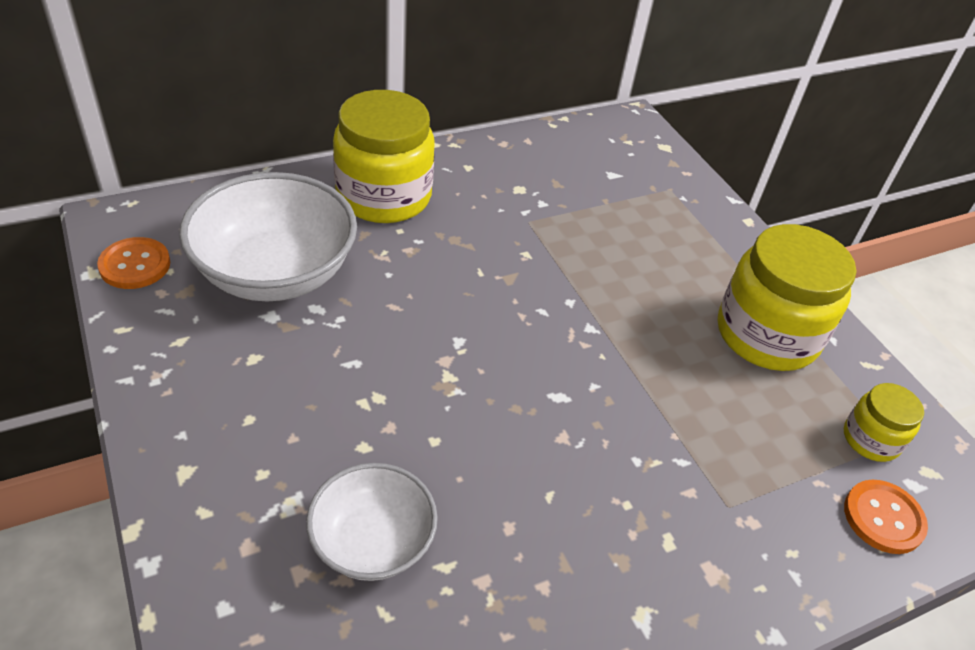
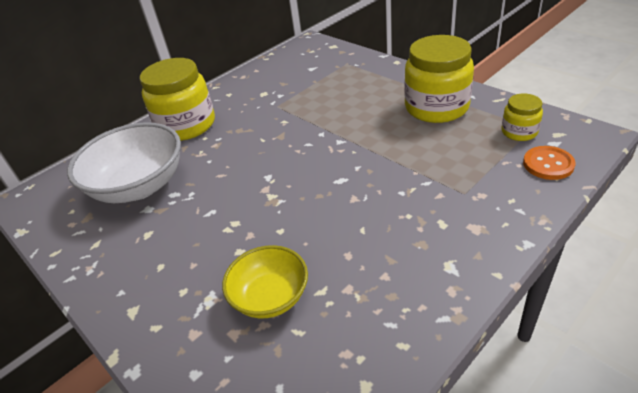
camera: 10 degrees left, 5 degrees down
(135, 265) = (47, 216): orange button -> none
(372, 541) = (270, 297): white bowl -> yellow bowl

